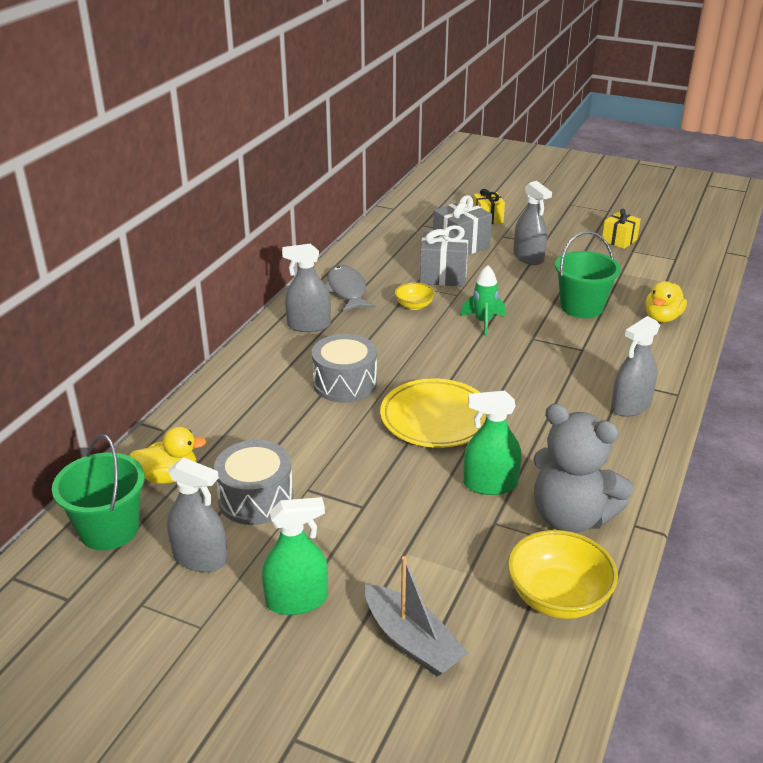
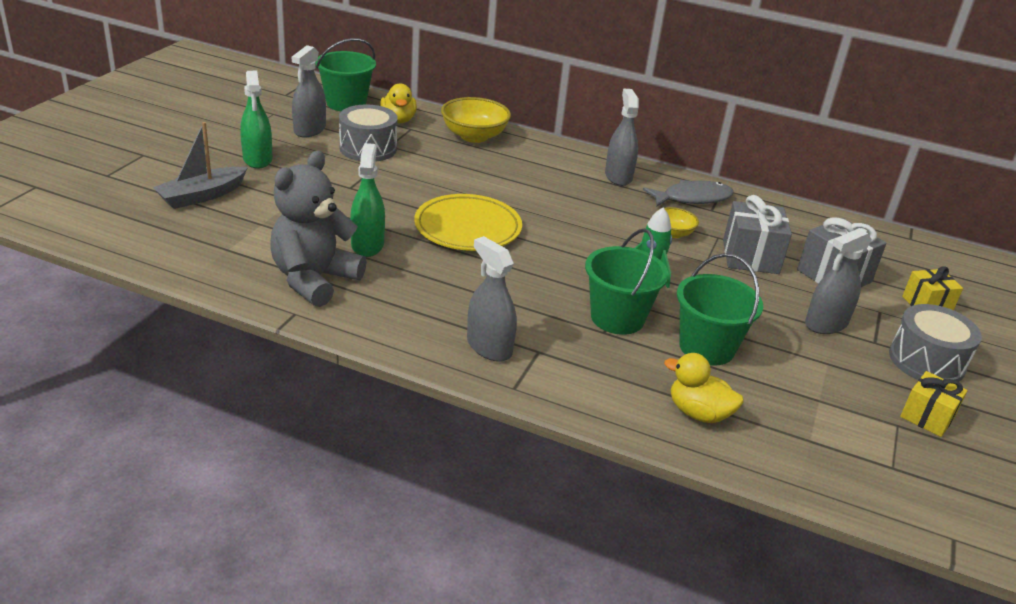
camera: 85 degrees right, 0 degrees up
(345, 383) = (522, 189): grey drum -> grey drum (926, 361)
(557, 597) = (220, 259): yellow bowl -> yellow bowl (474, 136)
(559, 342) = (617, 318): none -> green bucket

